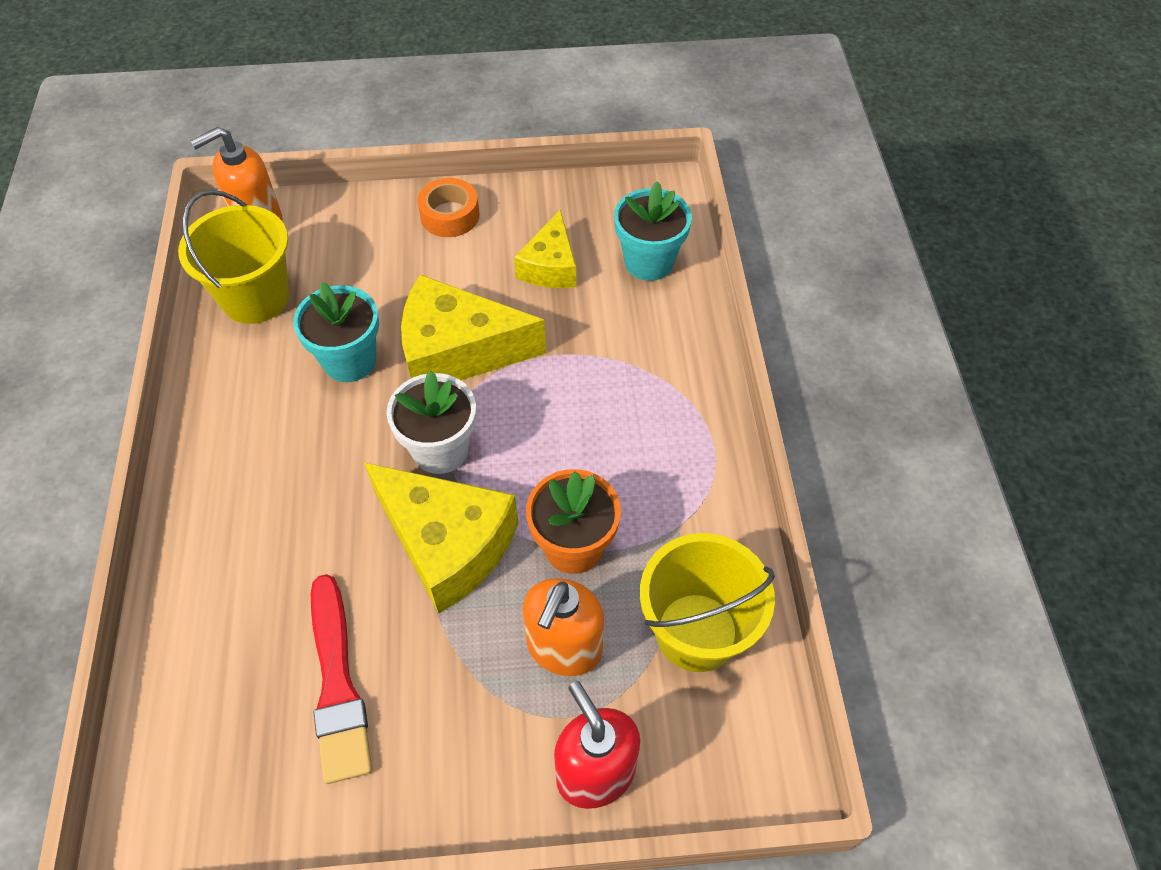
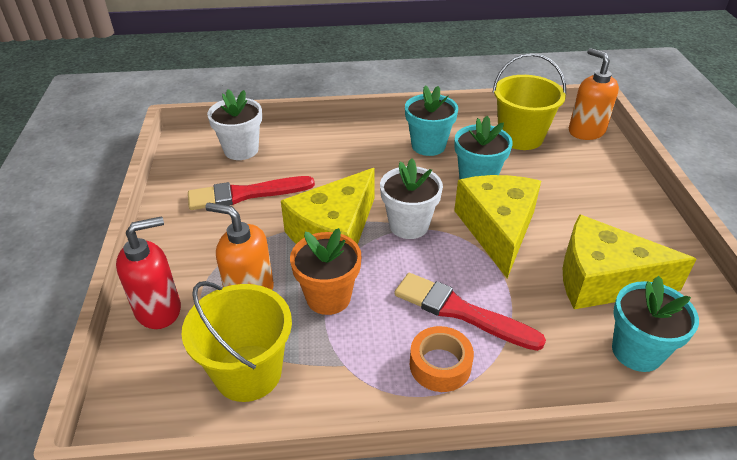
camera: 90 degrees right, 15 degrees down
(200, 712) = (241, 150): none -> white flower pot
(252, 414) = (428, 146): none -> turquoise flower pot
(450, 215) = (635, 218): orange tape -> orange tape (440, 365)
(550, 266) = (603, 280): yellow cheese -> yellow cheese, size x1.66
(597, 404) = (461, 311): none -> red brush

